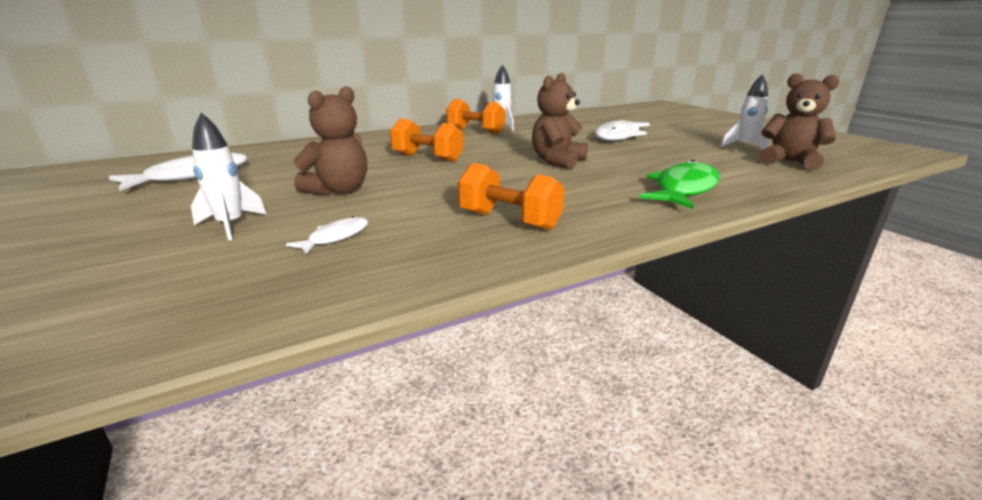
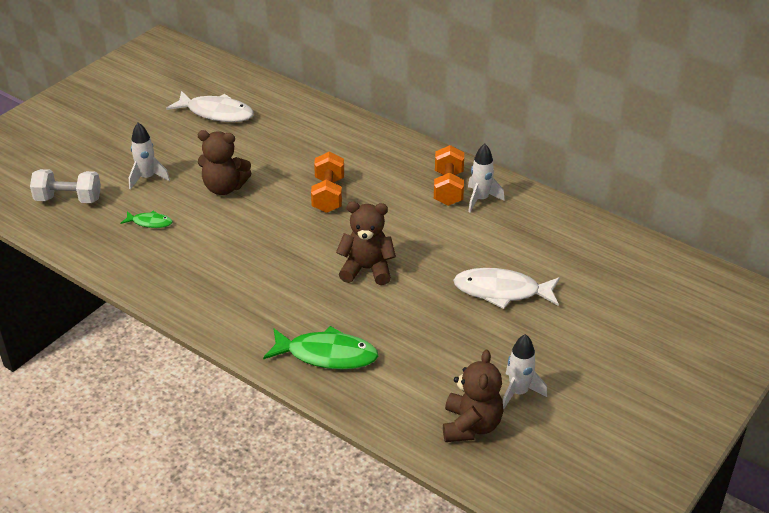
camera: 65 degrees right, 15 degrees up
(147, 294) = (68, 199): none -> white dumbbell
(335, 237) = (150, 222): white fish -> green fish
(509, 221) = (209, 280): orange dumbbell -> none

